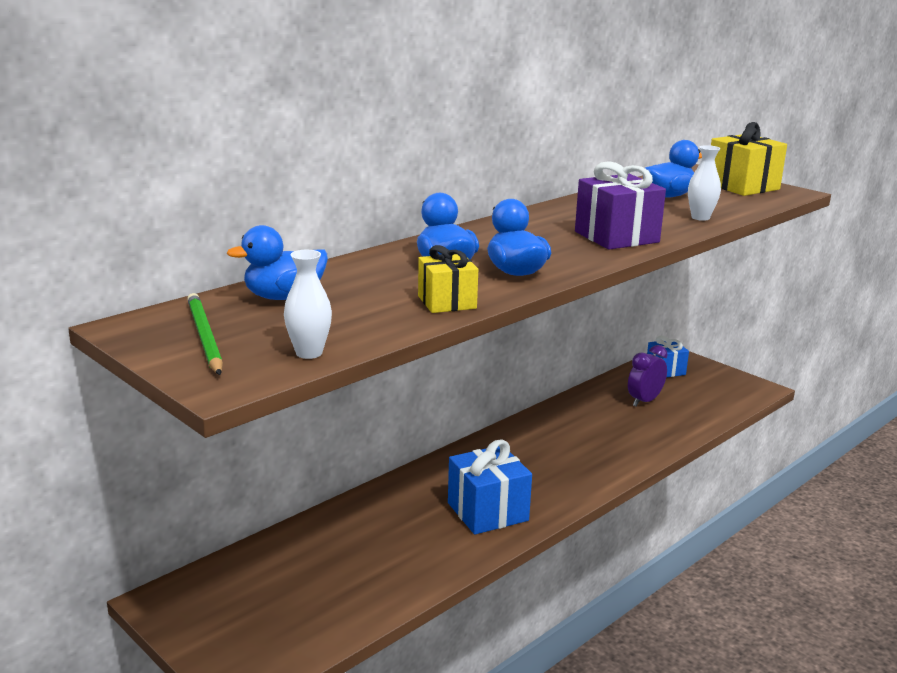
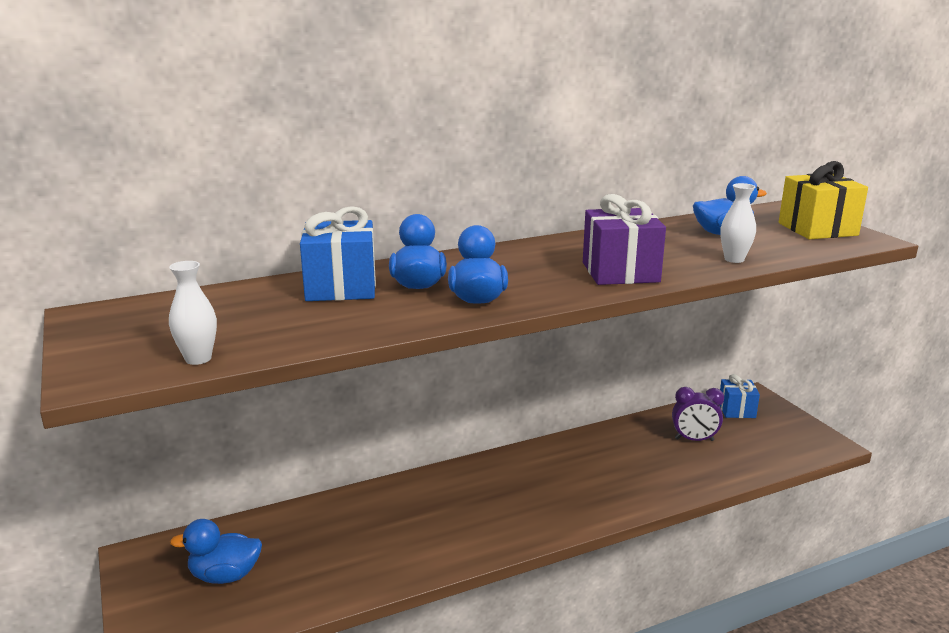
camera: 20 degrees right, 0 degrees up
(204, 337) = (133, 331): green pencil -> none
(284, 297) = (241, 301): blue duck -> blue duck (225, 576)
(447, 302) = (378, 323): yellow gift -> none
(487, 512) = (465, 528): blue gift -> blue gift (341, 287)
(644, 401) = (694, 439): purple clock -> purple clock turned 150 degrees counterclockwise

